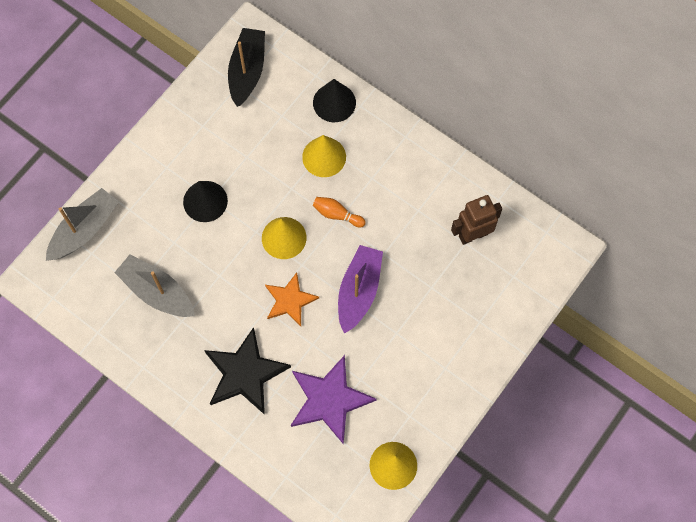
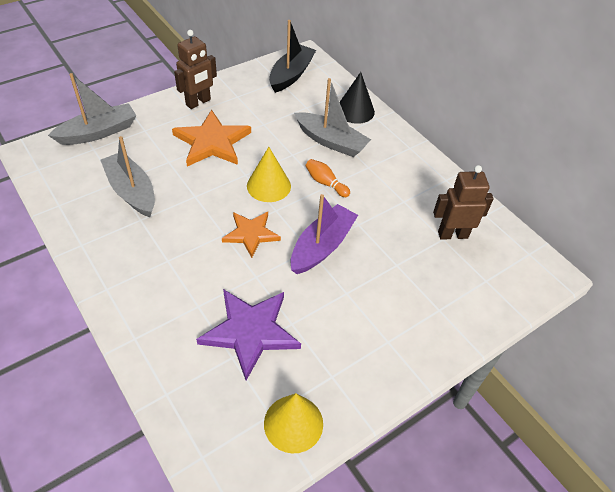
camera: 15 degrees right, 20 degrees down
(166, 150) = (198, 102): none -> brown robot
(205, 201) = (212, 142): black cone -> orange star
(245, 373) = (175, 280): black star -> none
(324, 157) = (331, 141): yellow cone -> grey boat

